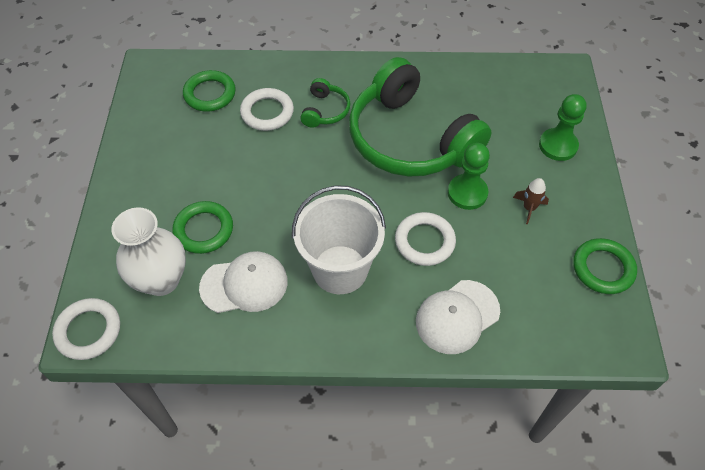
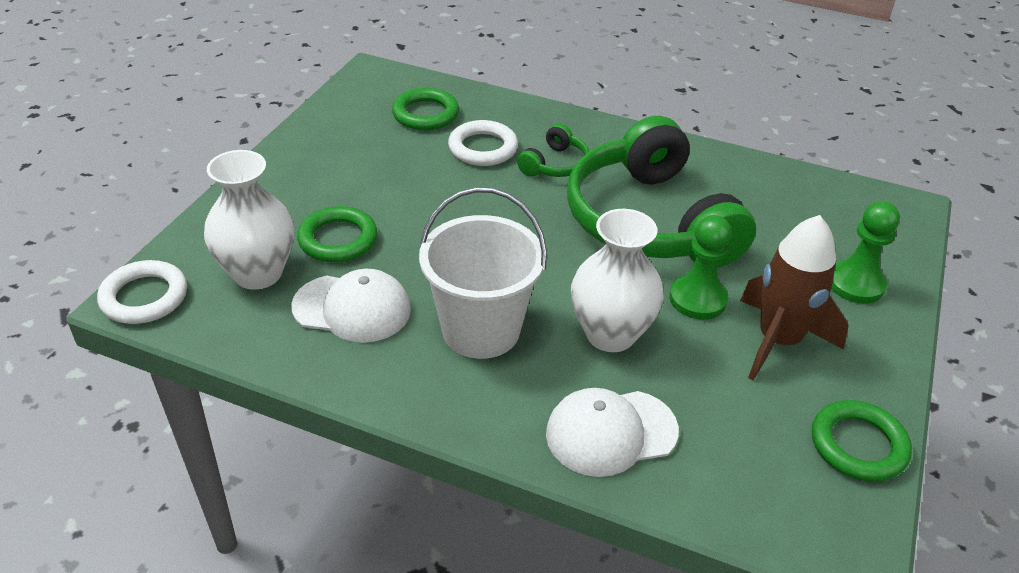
camera: 20 degrees right, 15 degrees down
(424, 241) = (610, 334): white ring -> white vase
(529, 208) = (778, 341): brown rocket -> brown rocket, size x2.20

